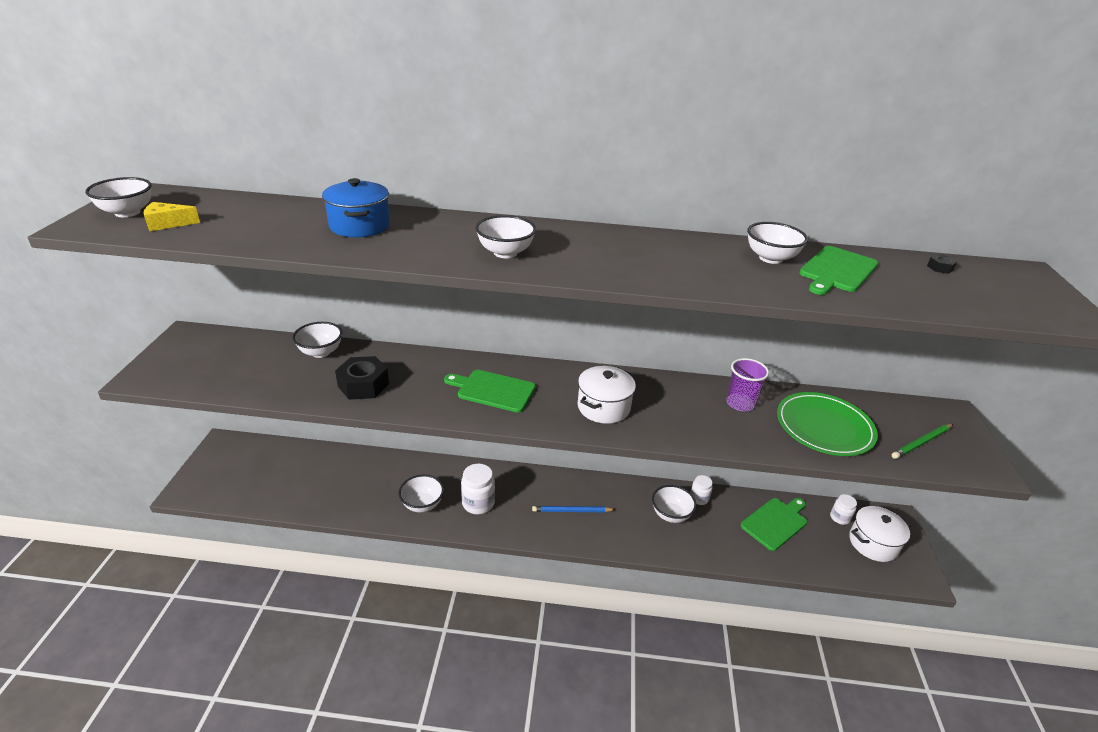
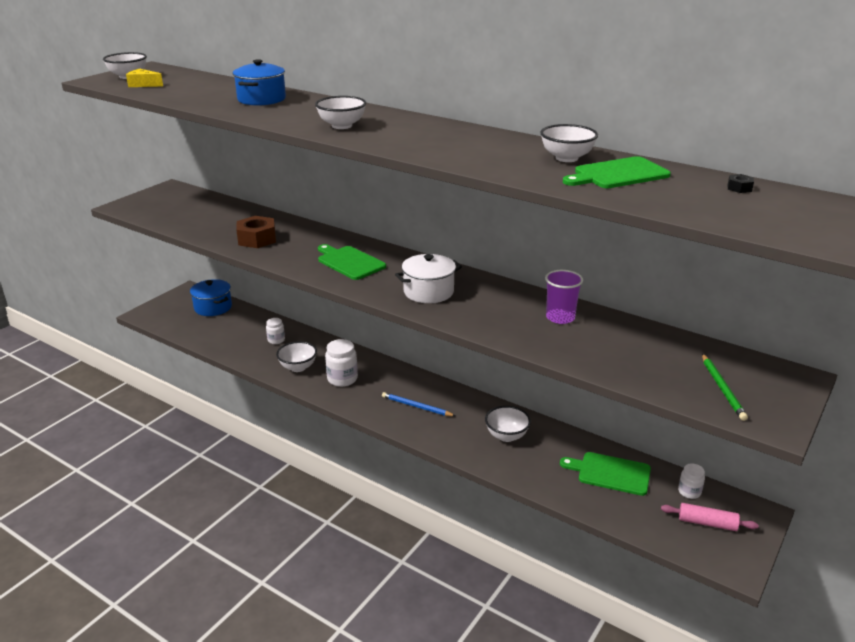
camera: 30 degrees right, 5 degrees down
(269, 457) = (213, 307): none -> blue pot
(320, 352) = (247, 214): white bowl -> none
(363, 385) = (257, 239): black nut -> brown nut
(699, 498) = (547, 432): white jar -> white jar (276, 340)
(775, 522) = (610, 473): green cutting board -> green cutting board turned 150 degrees counterclockwise
(824, 427) = (626, 352): green plate -> none
(873, 543) = (707, 523): white pot -> pink rolling pin
(921, 443) = (722, 389): green pencil -> green pencil turned 90 degrees counterclockwise

